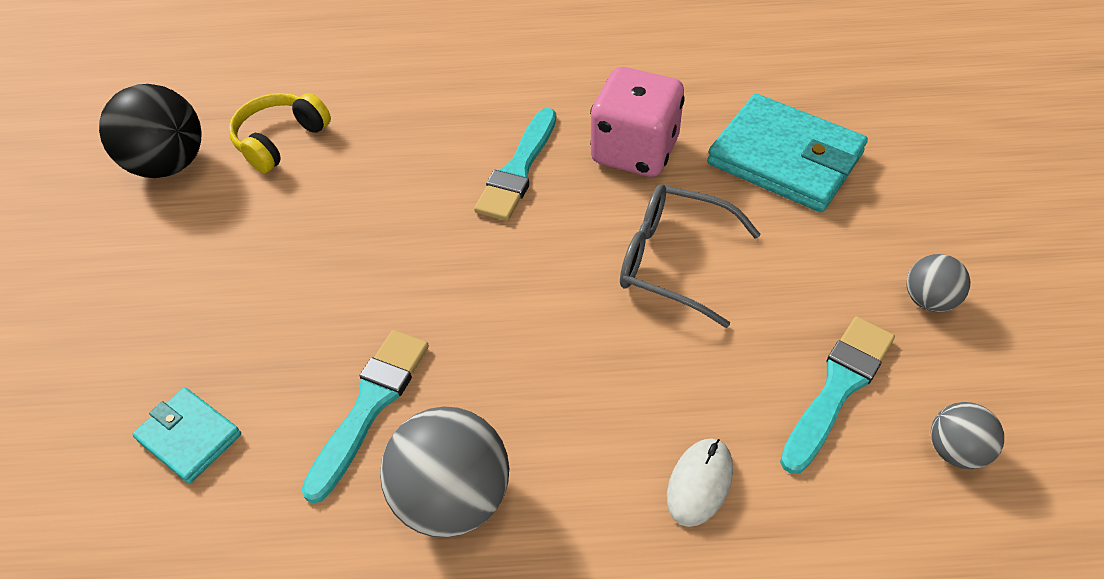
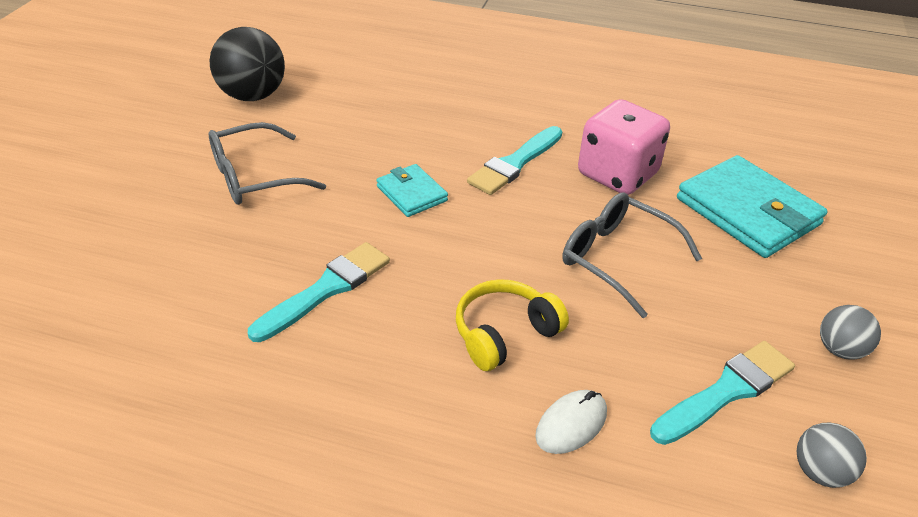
camera: 15 degrees right, 10 degrees down
(189, 437) = (184, 271): turquoise wallet -> turquoise wallet (411, 193)
(220, 280) = (254, 177): none -> grey glasses
(280, 140) = (340, 100): yellow headphones -> yellow headphones (504, 333)
(453, 497) = (362, 370): grey ball -> none

